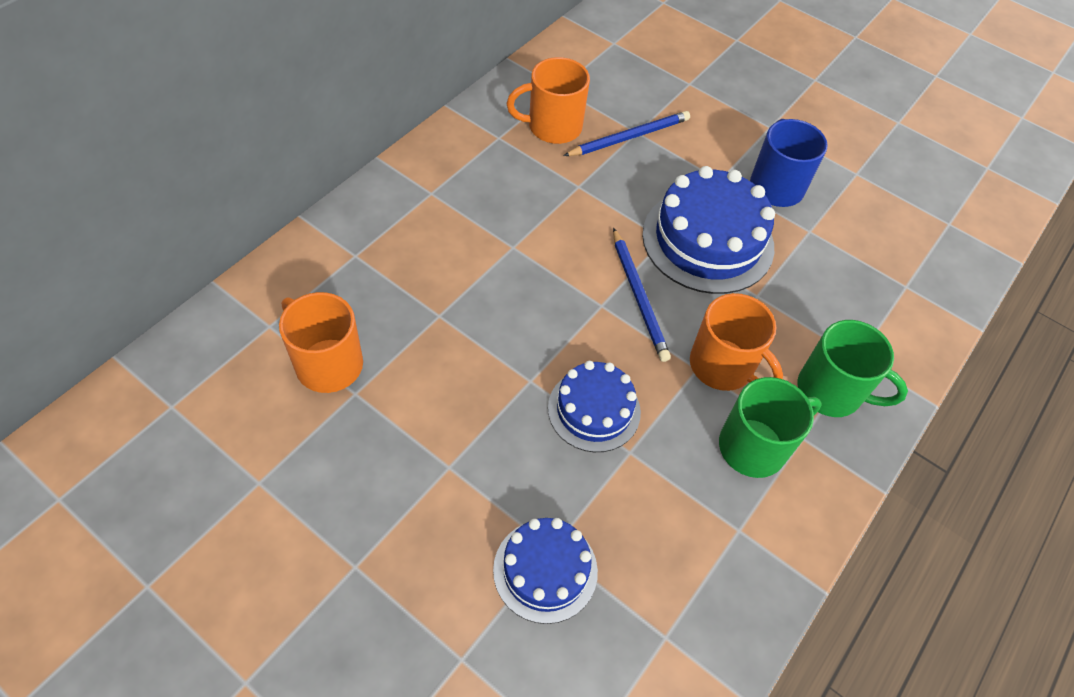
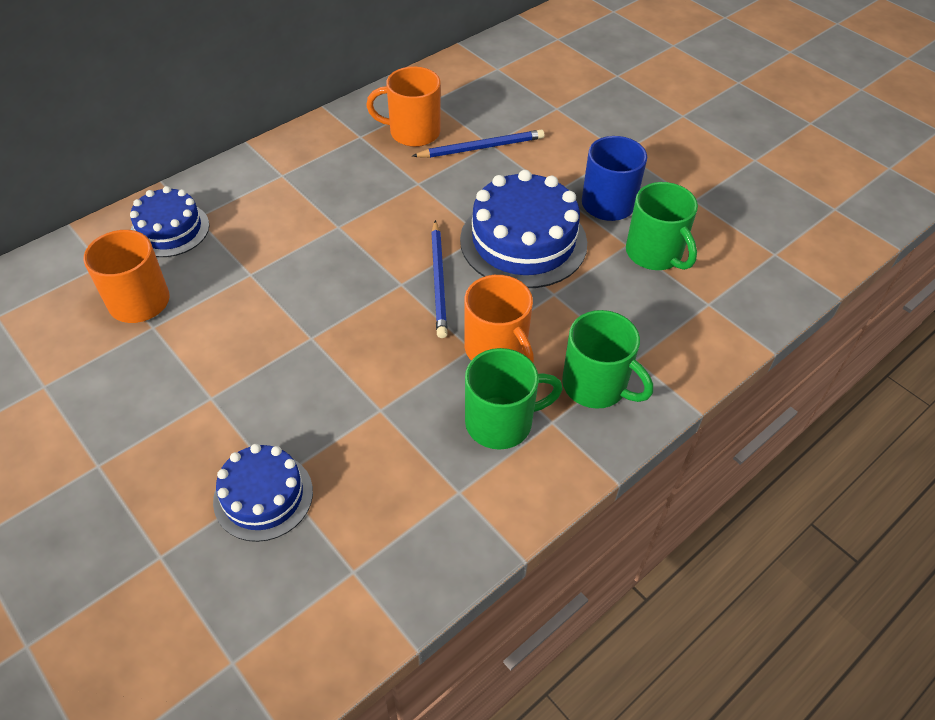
camera: 15 degrees right, 5 degrees down
(594, 410) = (360, 370): blue cake -> blue cake (170, 229)
(839, 238) = (655, 254): none -> green mug

